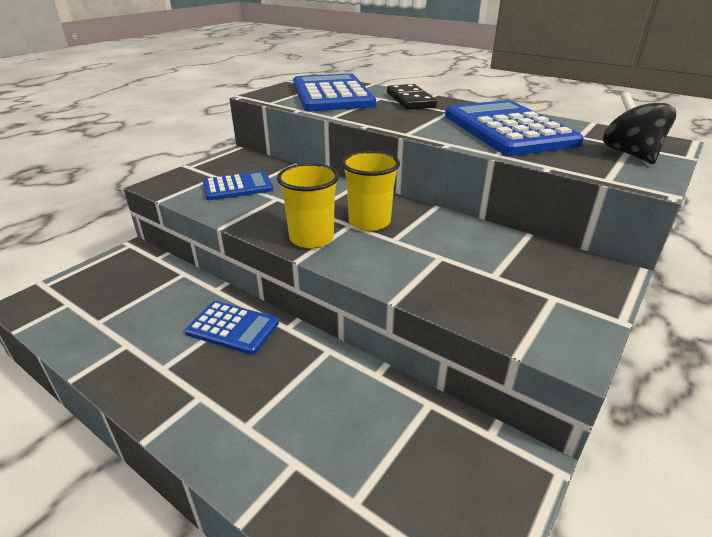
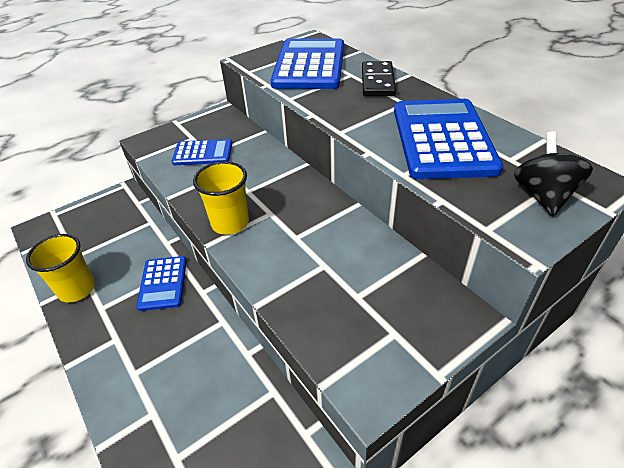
camera: 20 degrees right, 10 degrees up
(233, 328) = (163, 283): blue calculator -> blue calculator turned 45 degrees clockwise
(369, 222) = (287, 213): yellow cup -> yellow cup (77, 289)

